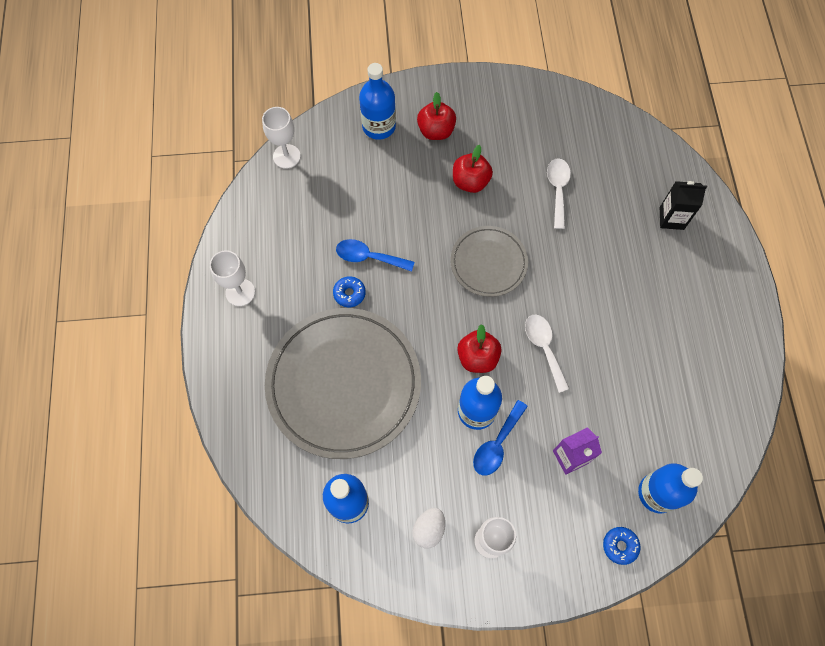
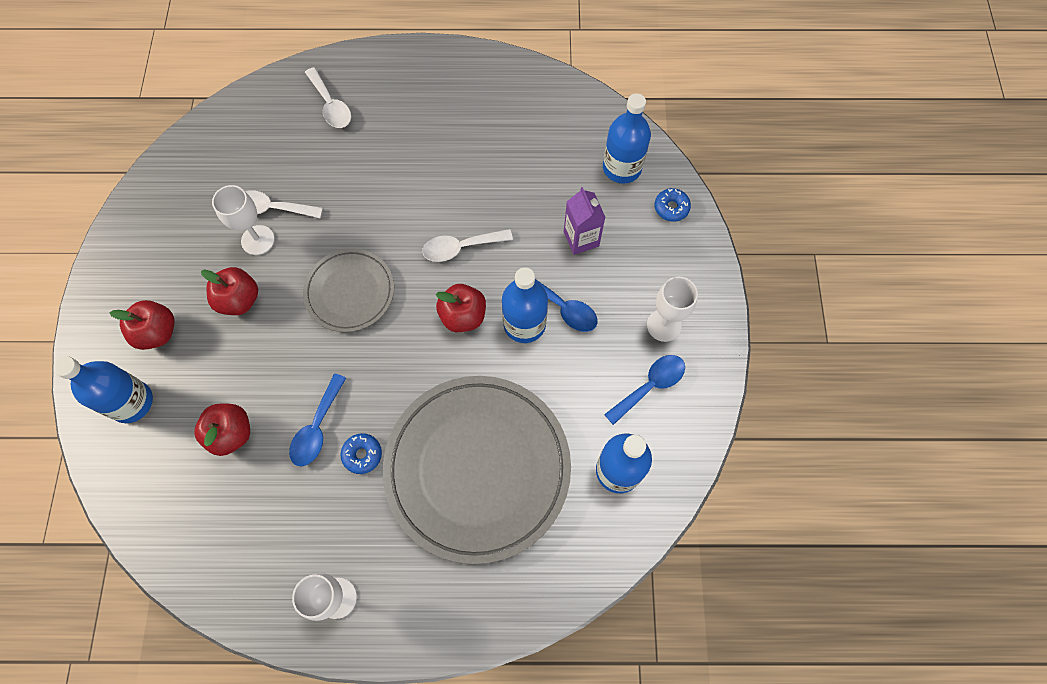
camera: 85 degrees left, 0 degrees up
(286, 156) = (145, 528): white goblet -> white goblet (258, 240)
(359, 198) = (231, 434): none -> red apple
(429, 529) = (650, 386): white egg -> blue spoon
(671, 218) = (331, 105): black carton -> white spoon

